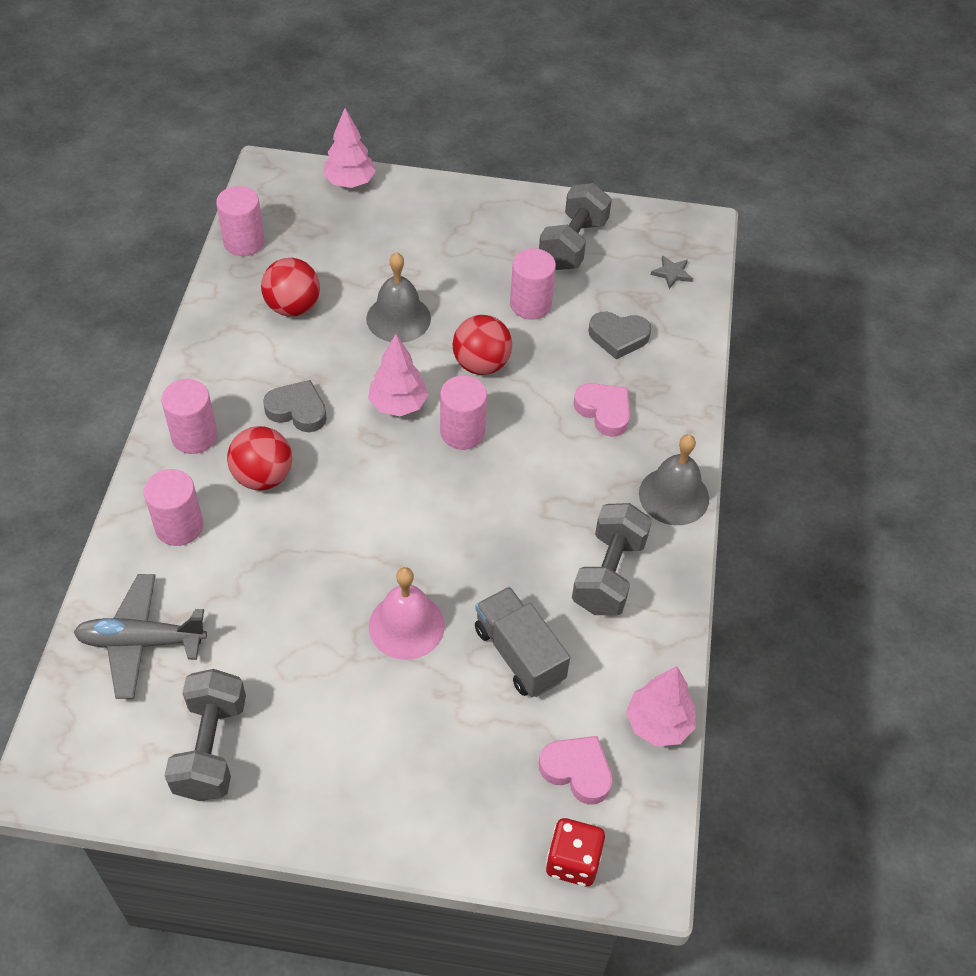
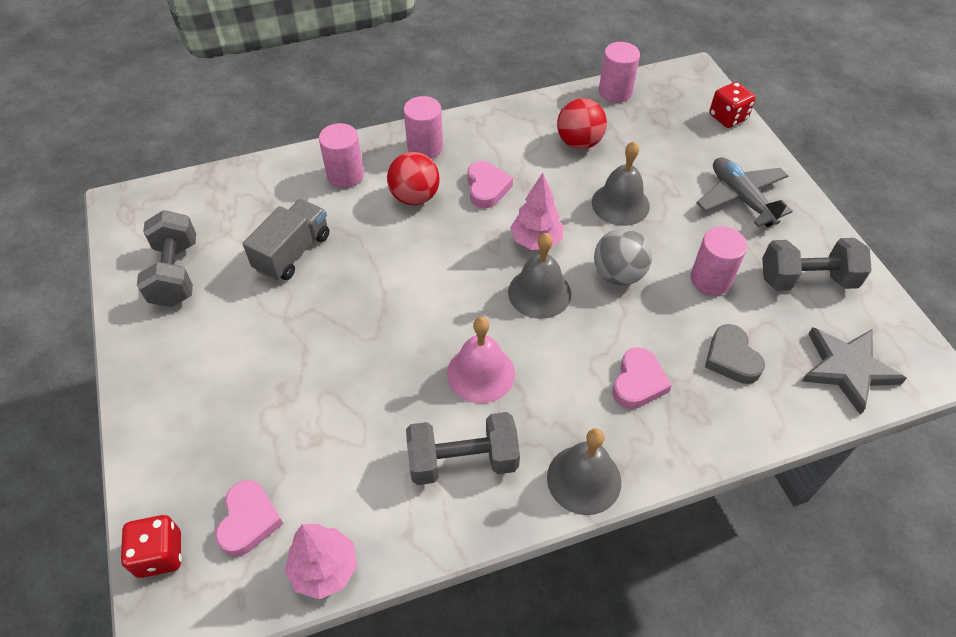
camera: 65 degrees right, 0 degrees up
(141, 641) = (243, 200): grey plane -> grey plane (741, 198)
(211, 748) = (176, 274): grey dumbbell -> grey dumbbell turned 75 degrees counterclockwise
(297, 410) = (487, 188): grey heart -> pink heart
(350, 182) = (727, 117): pink tree -> red dice
(406, 625) = (332, 339): pink bell -> pink bell (481, 373)
(462, 432) = (539, 293): pink cylinder -> grey bell
(481, 364) = (618, 274): red ball -> grey ball
(519, 654) = (344, 427): grey truck -> grey truck (293, 252)
(672, 273) = (847, 369): grey star -> grey star, size x2.16

